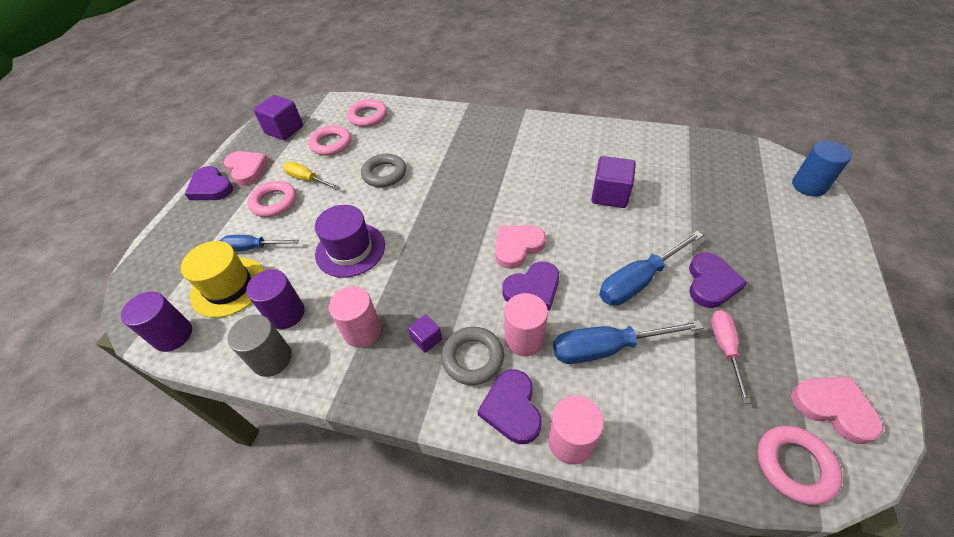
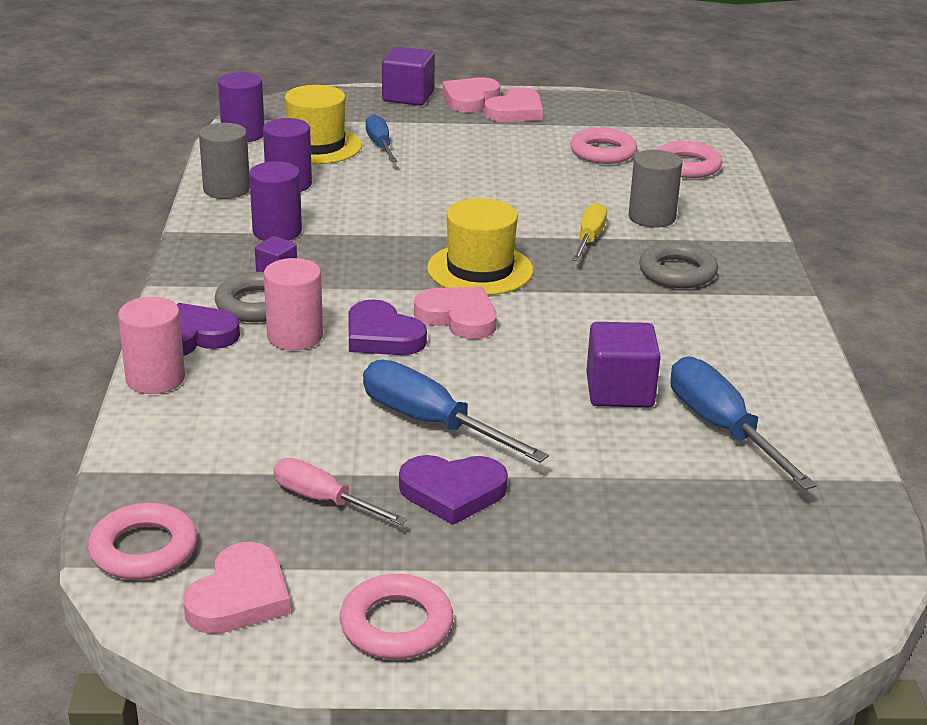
camera: 70 degrees right, 20 degrees down
(211, 187) = (470, 99): purple heart -> pink heart
(274, 202) = (463, 140): pink ring -> pink ring (396, 625)
(284, 130) = (612, 116): purple cube -> purple cube (408, 96)
(307, 179) = (518, 151): yellow screwdriver -> yellow screwdriver (589, 238)
(350, 250) = (402, 202): purple hat -> none
(362, 331) = (277, 231): pink cylinder -> purple cylinder
(384, 174) = (560, 200): grey ring -> grey ring (677, 272)
(423, 143) = (652, 217): none -> grey cylinder
(460, 226) = (480, 269): none -> yellow hat
(606, 348) = (297, 399): blue screwdriver -> blue screwdriver (722, 428)
(724, 348) = (323, 500): pink screwdriver -> pink screwdriver turned 135 degrees counterclockwise
(809, 186) = (786, 632): blue cylinder -> none

